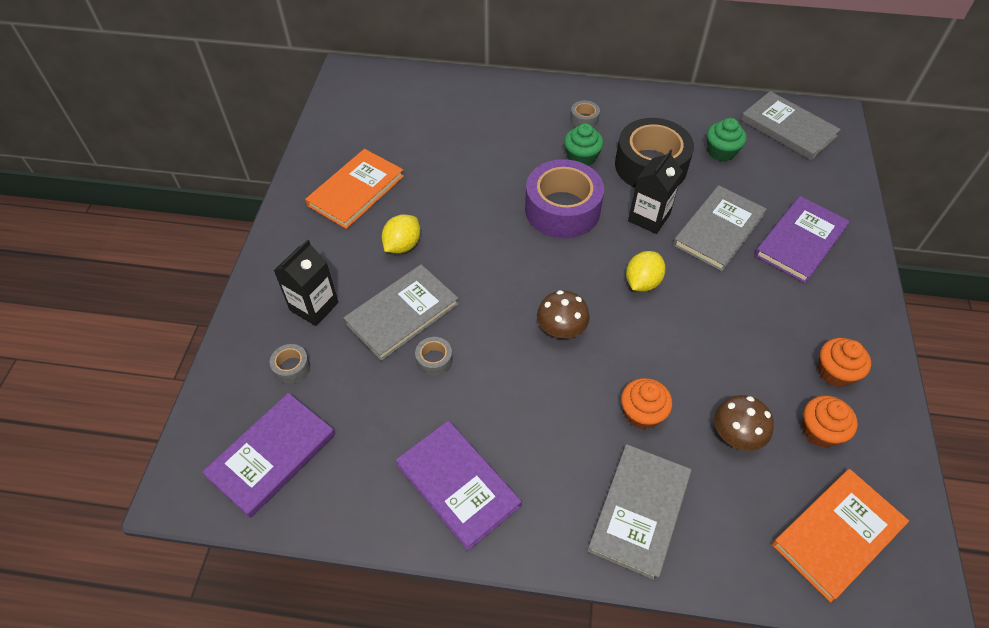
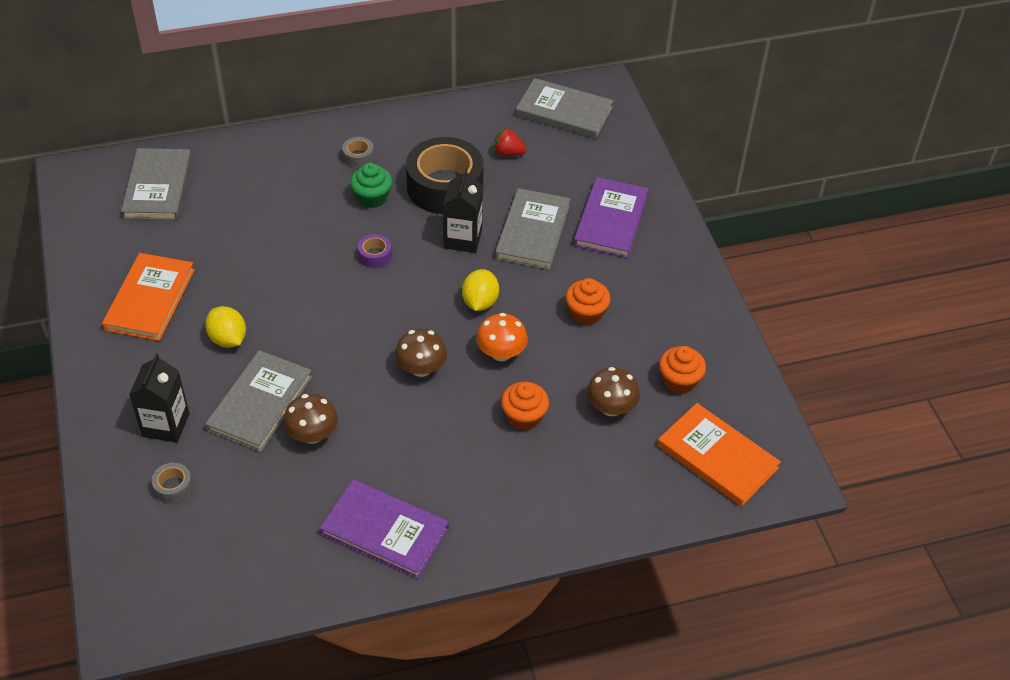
camera: 25 degrees left, 5 degrees down
(272, 455) = (196, 568): purple book -> none
(402, 245) = (228, 339): yellow lemon -> yellow lemon turned 45 degrees counterclockwise
(434, 360) = (312, 434): grey tape -> brown mushroom
(562, 209) = (375, 255): purple tape -> purple tape, size x0.42
(639, 512) = (552, 496): grey book -> grey book (158, 187)
(644, 339) = (501, 353): none -> orange mushroom
(721, 152) = (508, 153): green cupcake -> red strawberry
(835, 372) = (677, 328): orange cupcake -> orange cupcake (586, 313)
(837, 534) = (717, 457): orange book -> orange book turned 75 degrees counterclockwise

